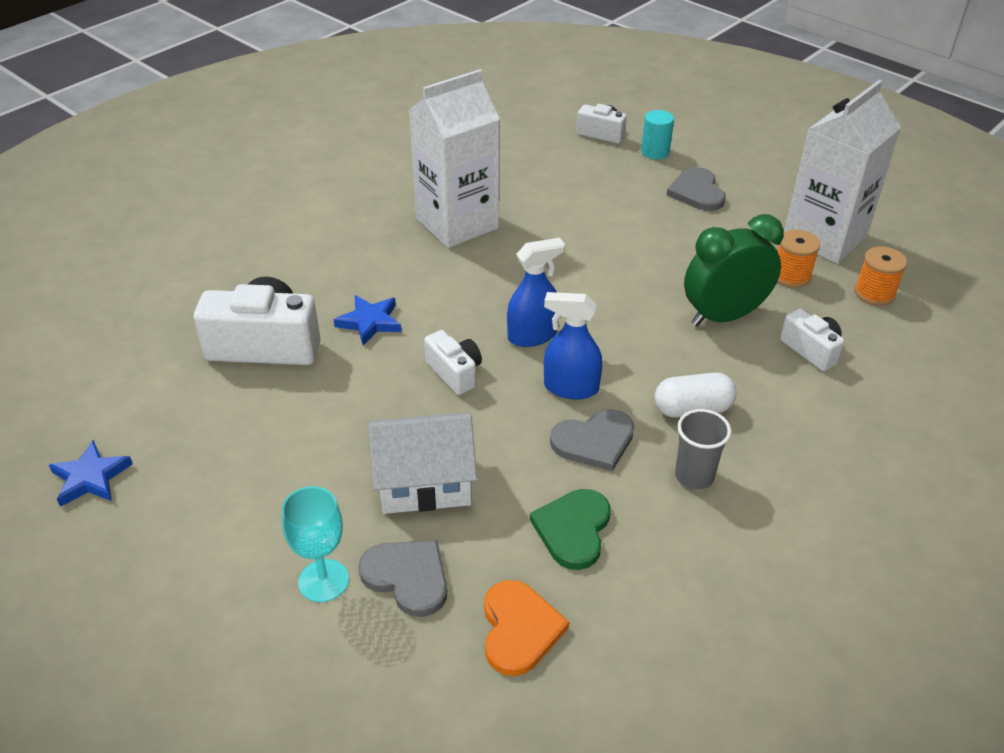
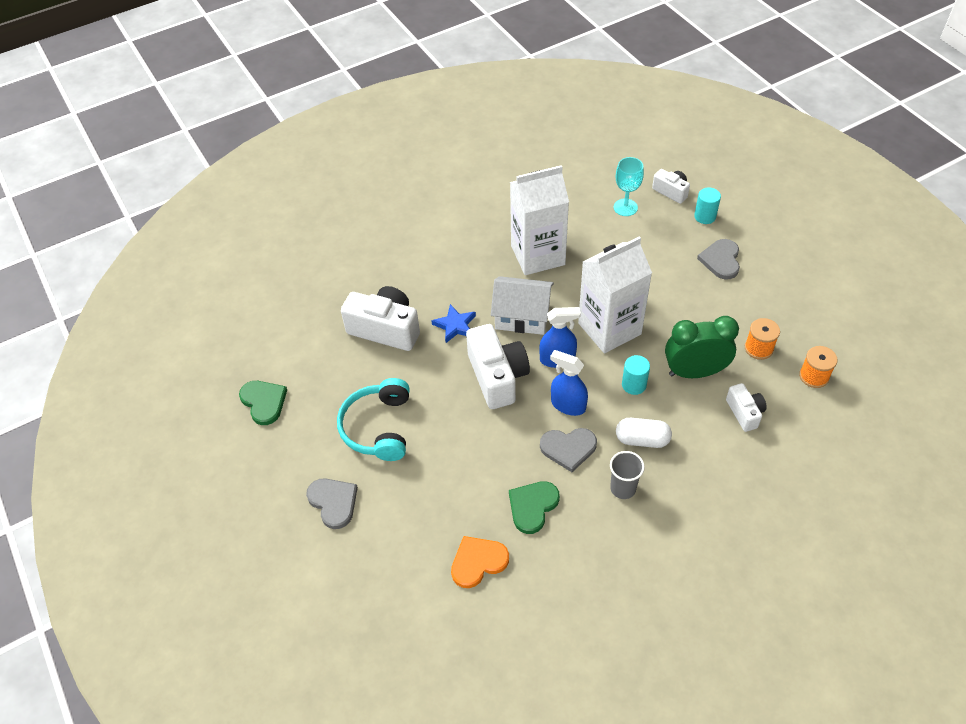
camera: 20 degrees right, 10 degrees up
(90, 477) = (264, 402): blue star -> green heart
(293, 474) = (378, 427): none -> turquoise headphones
(323, 580) = (377, 502): turquoise goblet -> turquoise goblet (625, 207)
(407, 577) = (425, 512): grey heart -> grey heart (333, 502)
(424, 482) = (454, 452): white house -> white house (522, 316)
(455, 373) = (497, 377): white camera -> white camera, size x1.83
(519, 629) = (478, 562): orange heart -> orange heart turned 135 degrees counterclockwise
(651, 346) = (634, 385): none -> turquoise cylinder
(824, 238) = (799, 320): white carton -> white carton (609, 328)

